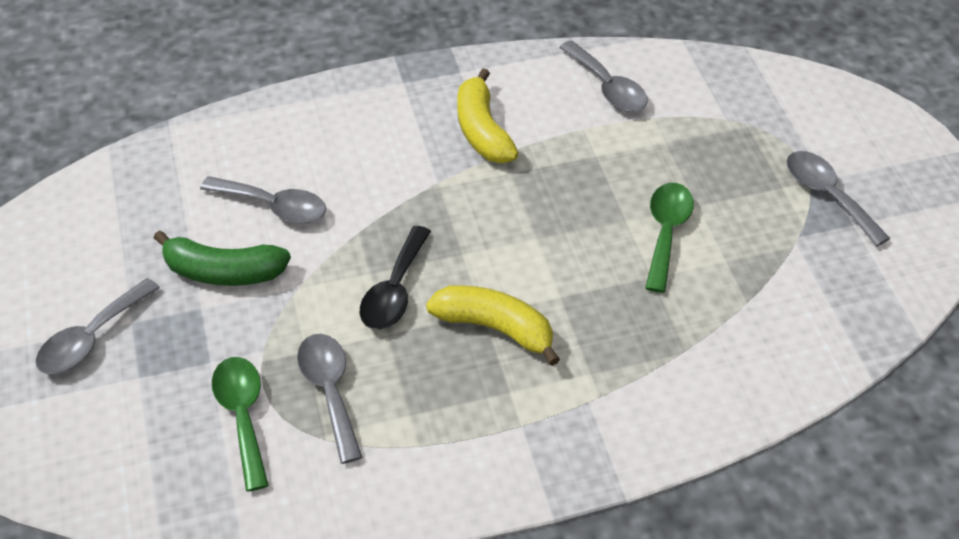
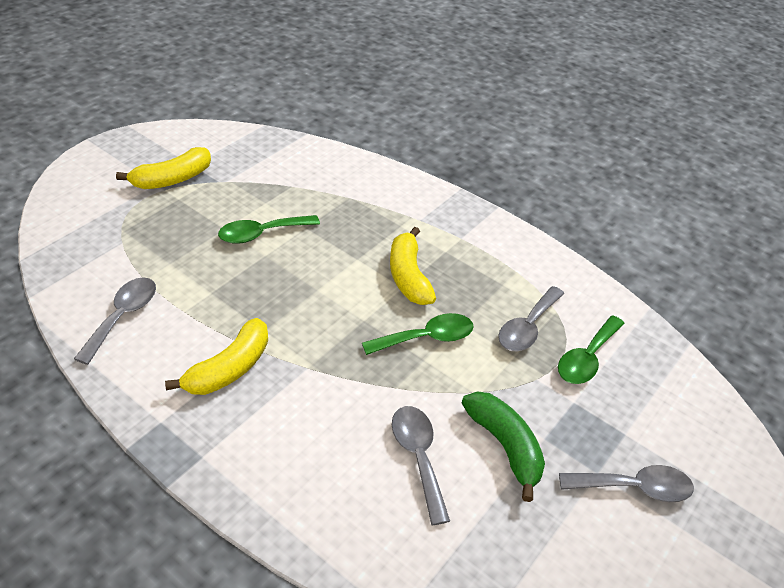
camera: 130 degrees left, 5 degrees down
(394, 290) = (426, 338): black spoon -> green spoon
(827, 195) = (172, 179): grey spoon -> yellow banana

